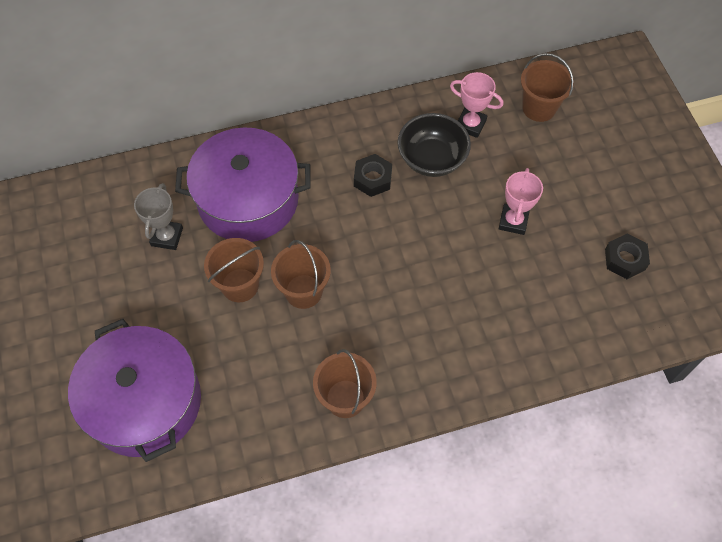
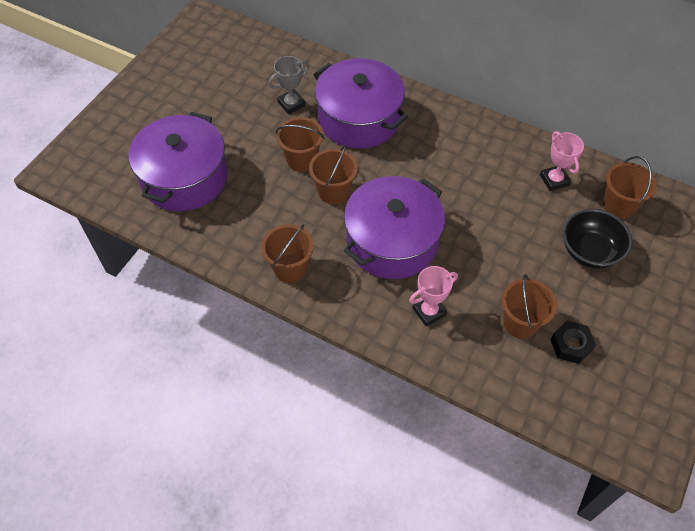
camera: 45 degrees right, 5 degrees down
(372, 179) = (449, 163): black nut -> none
(403, 294) = (392, 241): none -> purple pot
(431, 159) = (502, 180): black bowl -> black bowl (589, 251)
(513, 221) = (515, 258): pink trophy -> pink trophy (429, 311)
(573, 275) = (520, 323): none -> brown bucket

